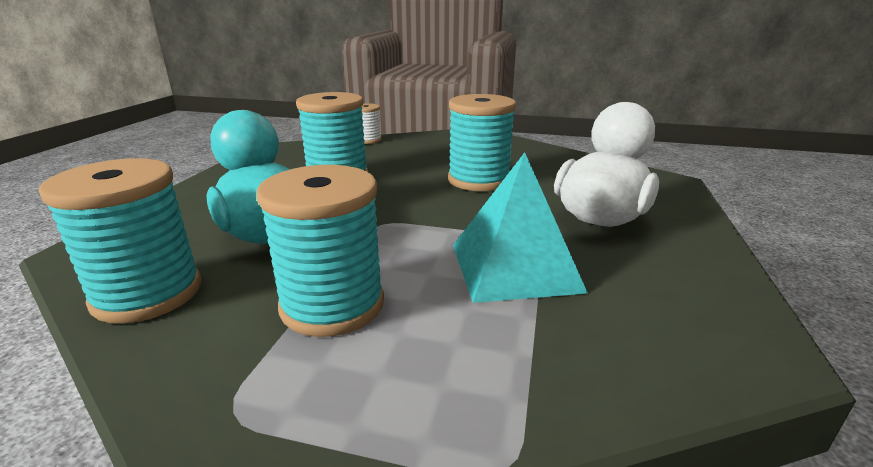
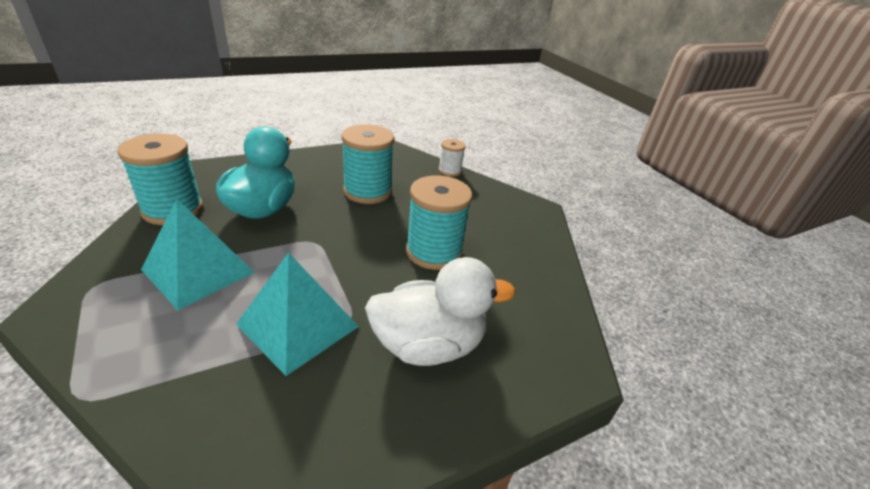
camera: 45 degrees right, 10 degrees up
(332, 305) = (198, 271): turquoise spool -> turquoise pyramid

